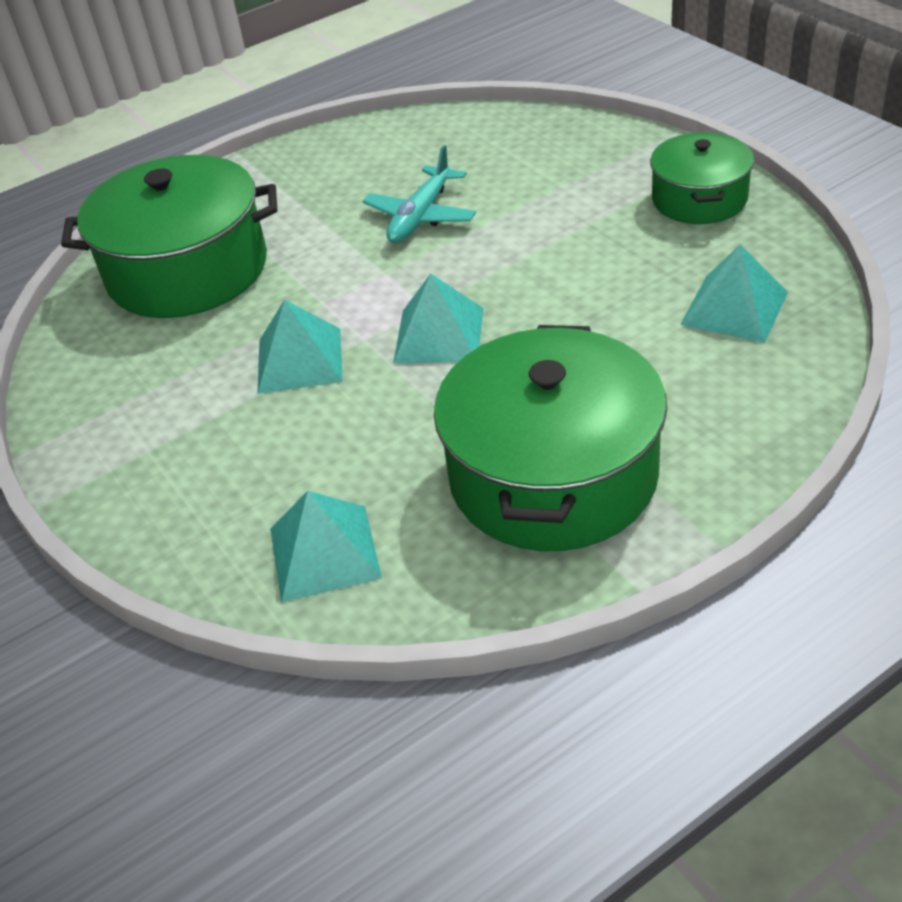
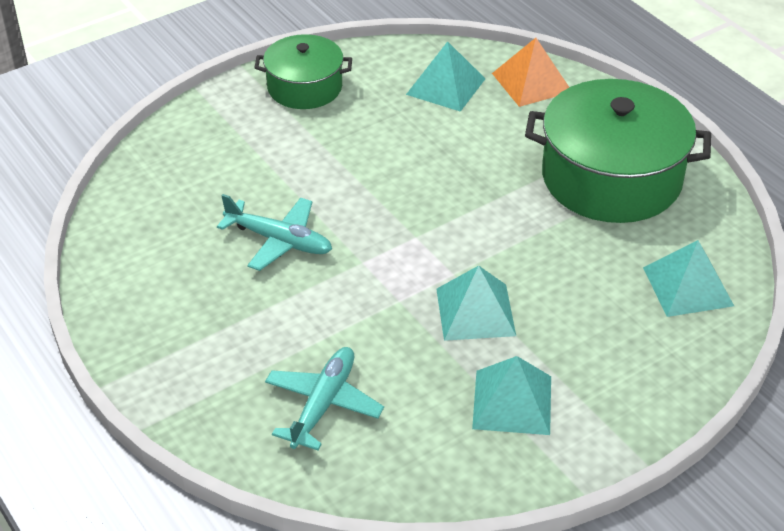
camera: 95 degrees left, 0 degrees up
(187, 270) = (323, 405): green pot -> turquoise plane
(439, 335) = (454, 230): turquoise pyramid -> turquoise pyramid (512, 402)
(769, 388) = (531, 82): none -> orange pyramid

